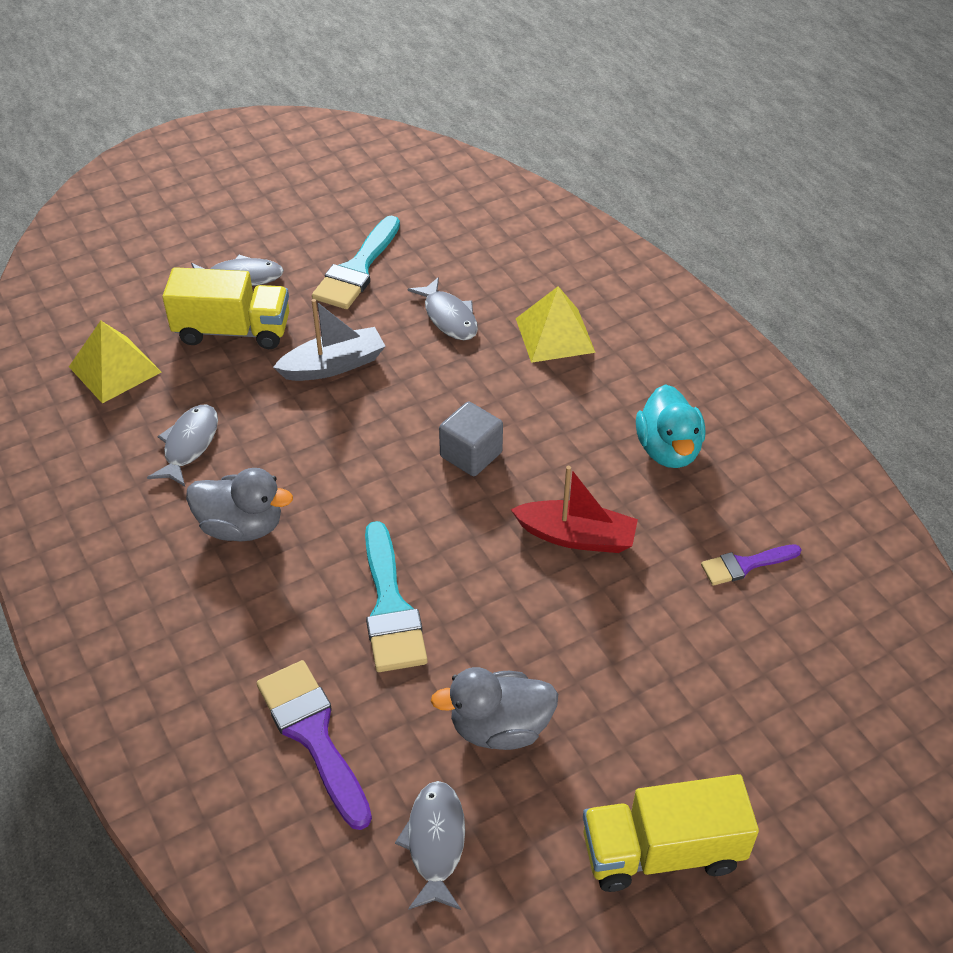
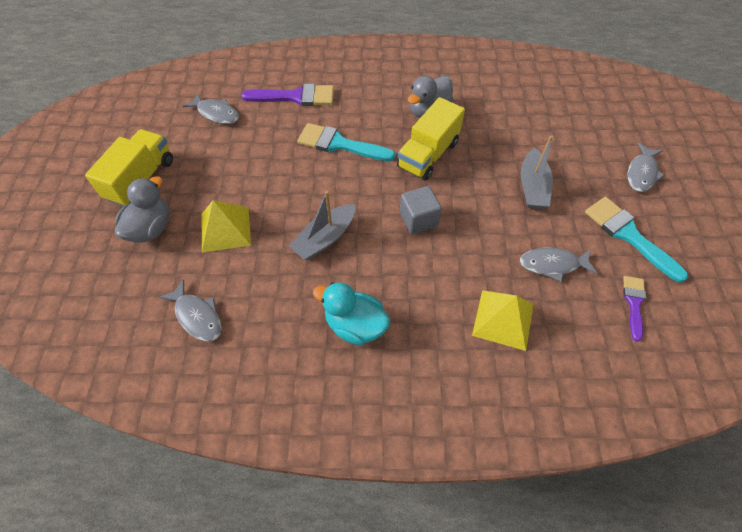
camera: 120 degrees right, 10 degrees up
(115, 369) = (575, 99): yellow pyramid -> yellow pyramid (225, 229)
(189, 444) = (498, 110): grey fish -> grey fish (197, 316)
(233, 331) = (587, 153): yellow truck -> yellow truck (428, 155)
(500, 727) = (245, 154): grey duck -> grey duck (151, 228)
(576, 536) = (325, 238): red boat -> grey boat
(744, 565) = (242, 310): purple brush -> purple brush (634, 303)

